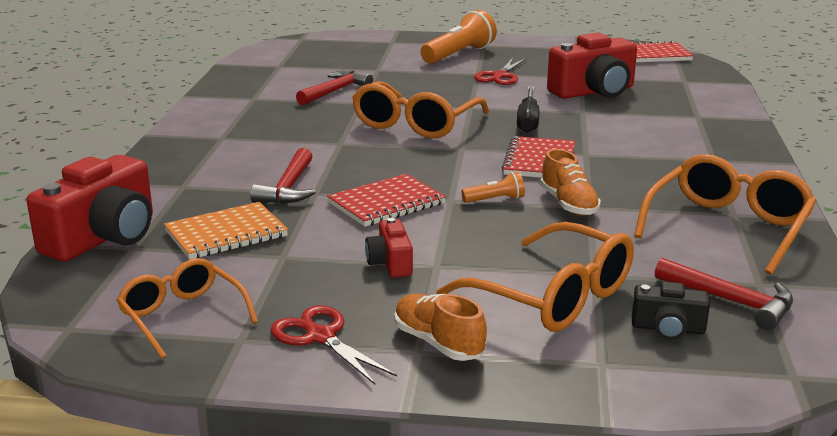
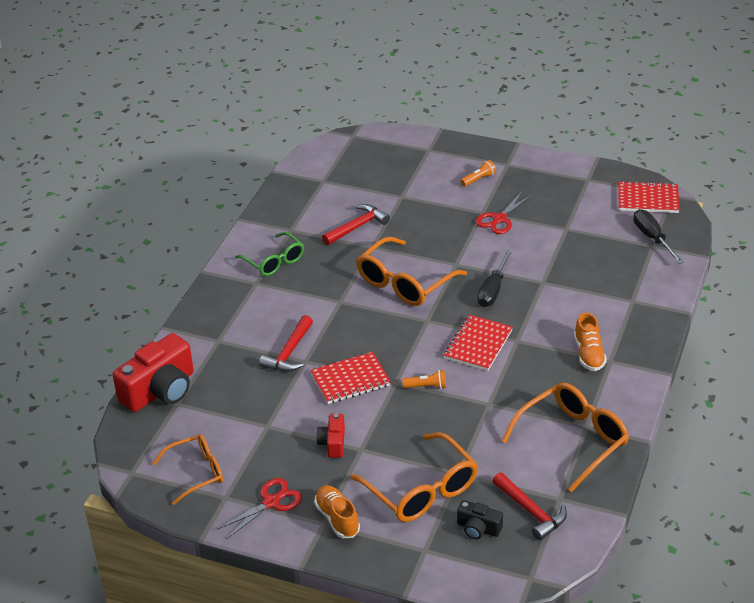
camera: 15 degrees right, 15 degrees up
(182, 316) = (196, 472): orange glasses -> orange glasses turned 90 degrees clockwise
(226, 234) = (237, 398): orange notebook -> none
(240, 121) = (274, 261): none -> green glasses
(320, 336) = (271, 502): red scissors -> red scissors turned 75 degrees clockwise
(459, 55) = (479, 179): orange flashlight -> orange flashlight, size x0.48
(568, 204) = (475, 399): orange shoe -> orange shoe (589, 354)
(594, 92) = (566, 253): red camera -> none
(680, 76) = (652, 238): none -> black screwdriver

